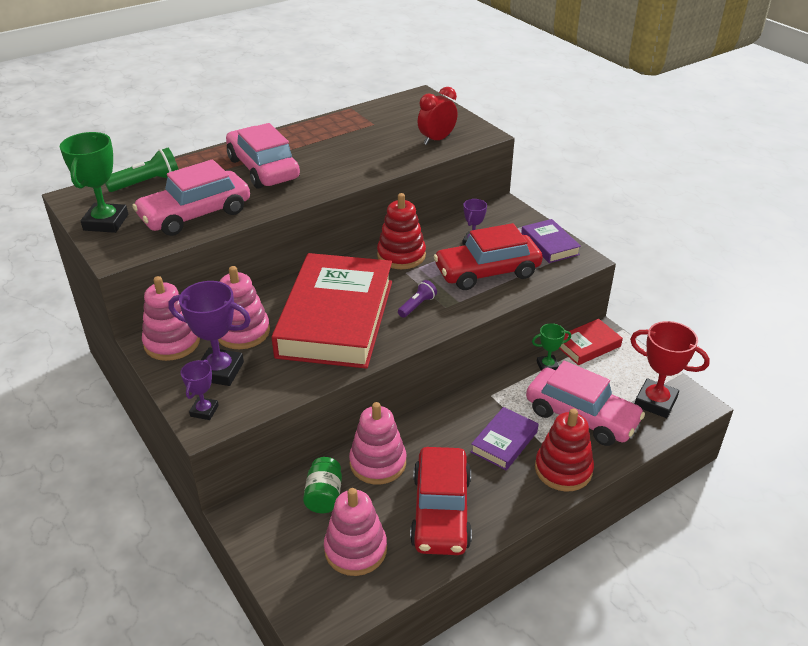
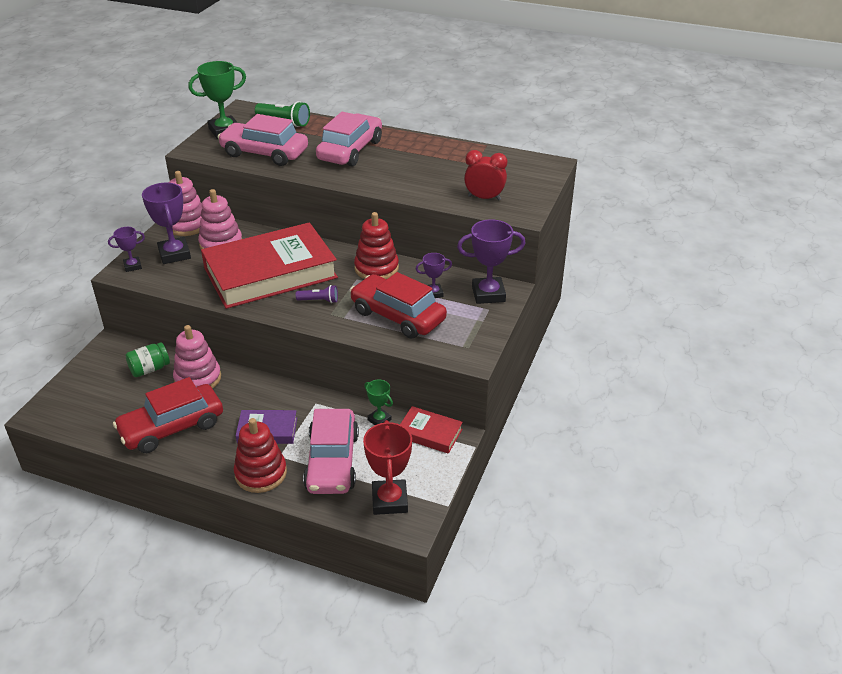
camera: 55 degrees right, 0 degrees up
(355, 549) = (111, 403): pink stacking toy -> none
(502, 217) = (488, 294): none -> purple trophy
(549, 245) = (474, 333): purple book -> none

